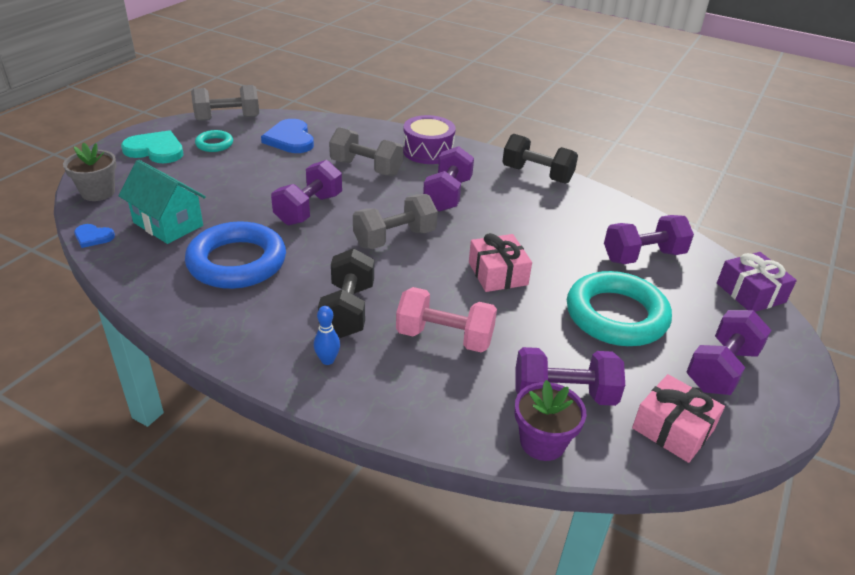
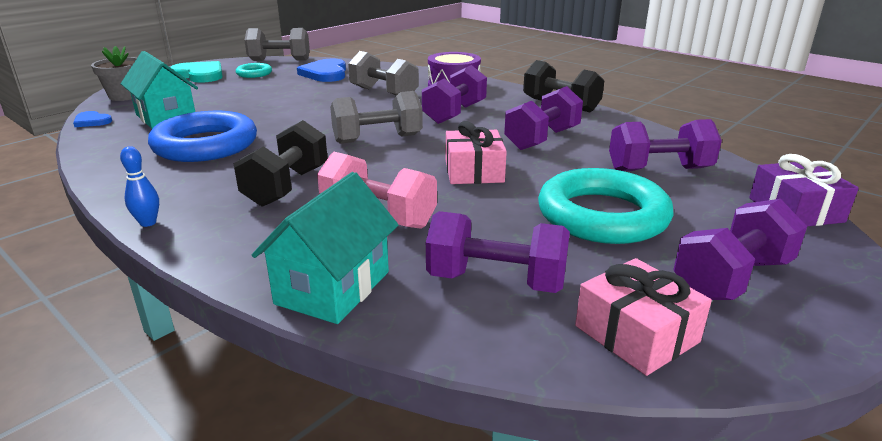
camera: 15 degrees right, 10 degrees down
(309, 209) = (306, 115): purple dumbbell -> purple dumbbell (542, 139)
(327, 360) = (232, 223): blue bowling pin -> blue bowling pin (148, 223)
(448, 418) = (333, 287): none -> turquoise house
(542, 442) = (440, 326): purple flower pot -> none

